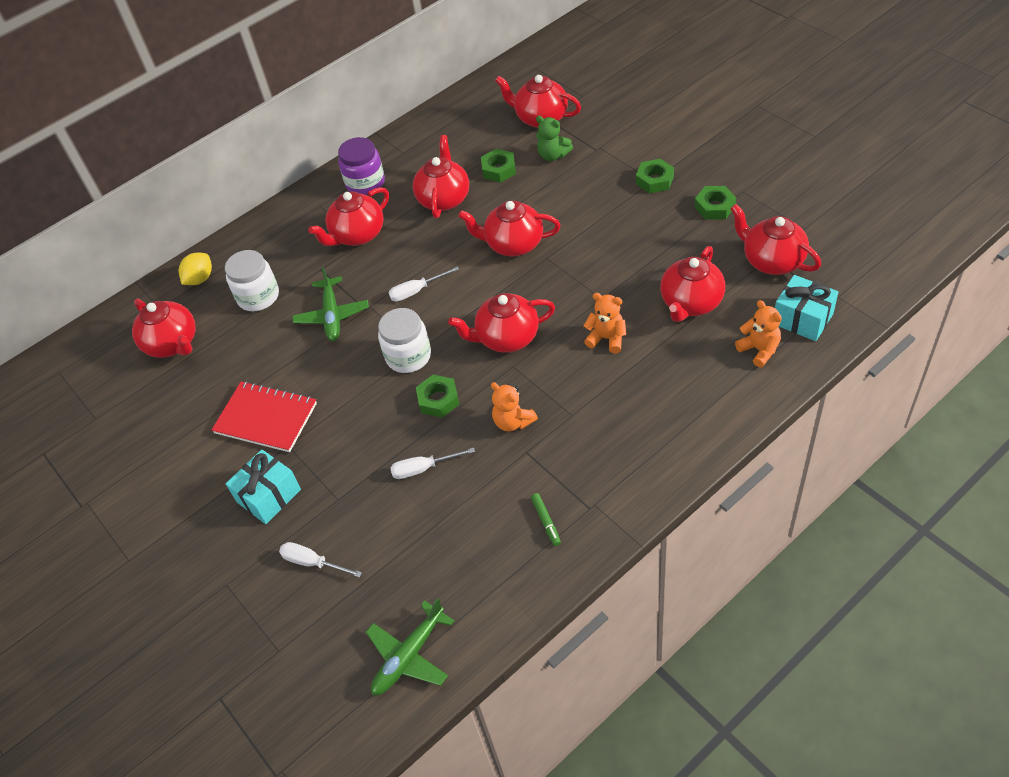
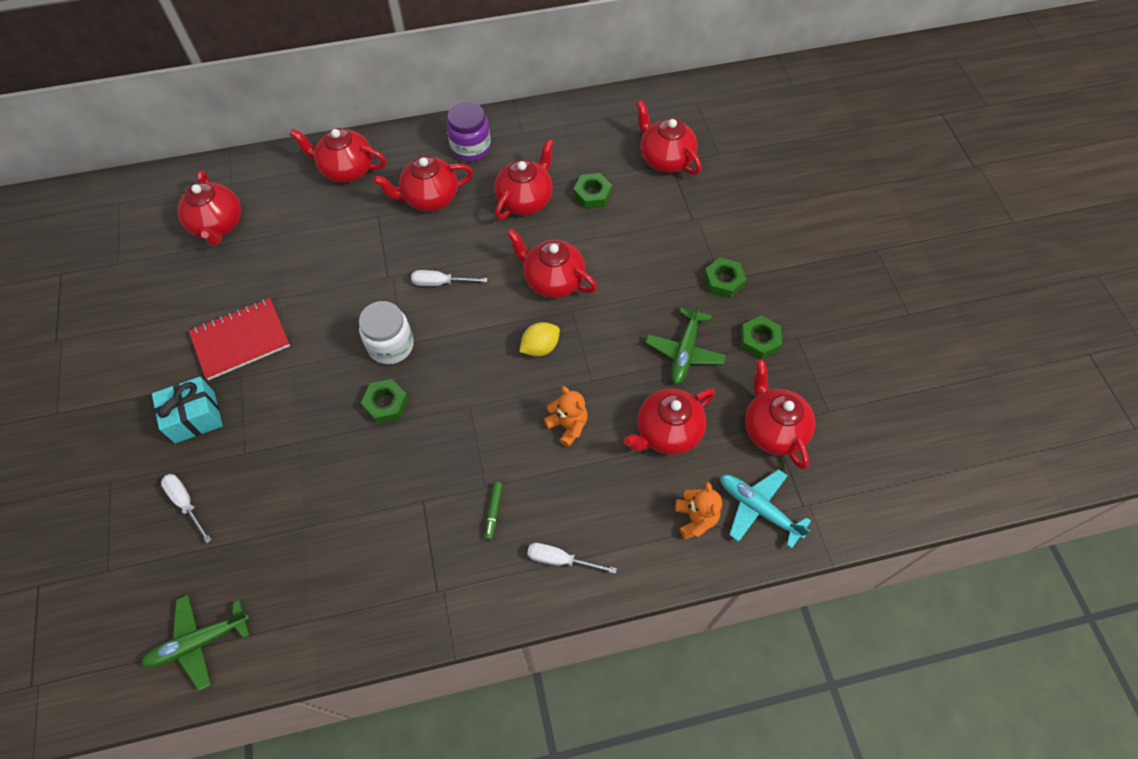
camera: 20 degrees right, 10 degrees up
(200, 279) = (278, 173): yellow lemon -> yellow lemon (540, 347)
(258, 296) = (312, 216): white jar -> none
(266, 418) = (241, 340): red notebook -> red notebook turned 75 degrees counterclockwise
(332, 315) = (357, 268): green plane -> green plane (685, 351)
(423, 468) = (329, 466): white screwdriver -> white screwdriver (560, 560)
(506, 338) = (483, 374): red teapot -> red teapot (346, 169)
(513, 421) = (432, 463): orange teddy bear -> none
(546, 521) = (392, 581): green marker -> green marker (493, 512)
(553, 155) = (650, 205): green teddy bear -> none
(802, 319) = (758, 509): turquoise gift -> turquoise plane

